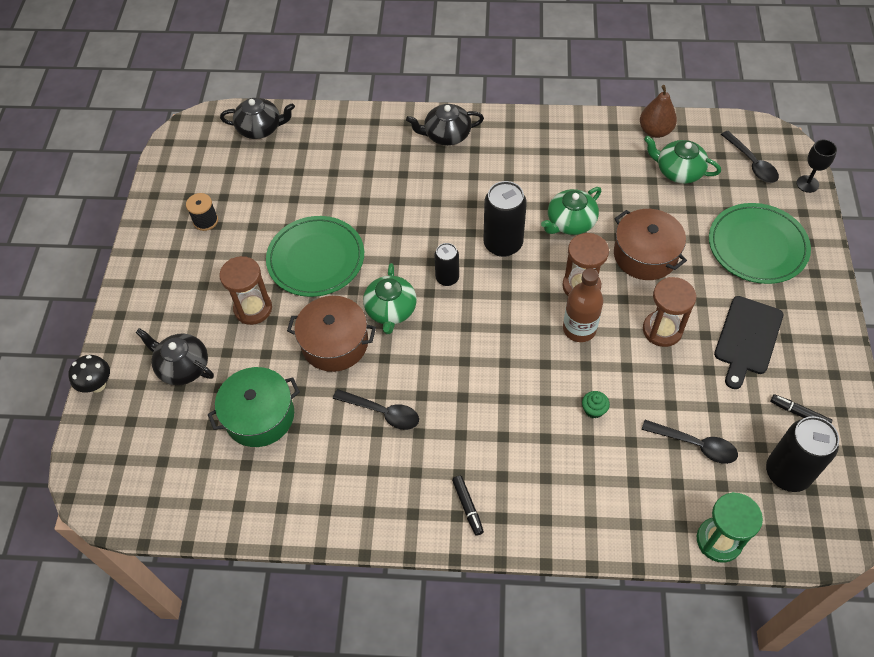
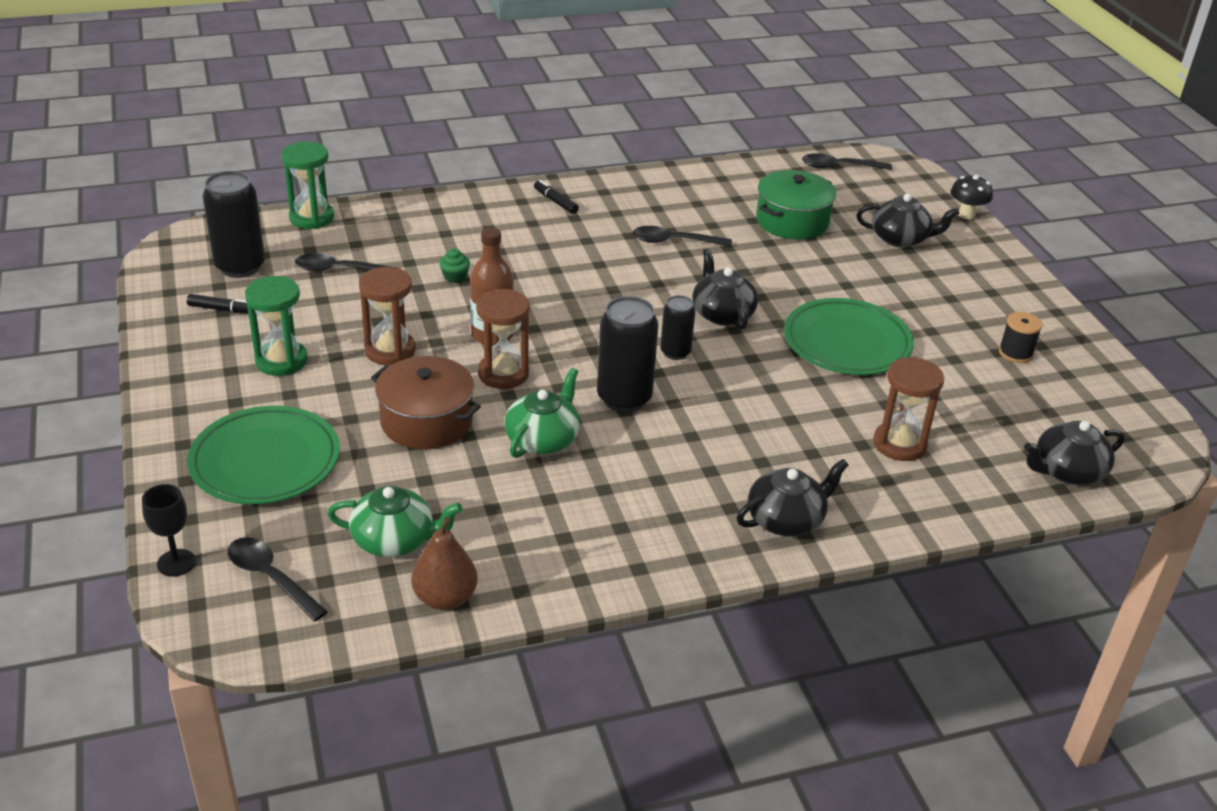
camera: 155 degrees right, 20 degrees down
(151, 496) = (839, 167): none -> black spoon
(253, 309) = (875, 289): brown hourglass -> brown hourglass (899, 444)
(335, 343) = (762, 279): brown pot -> none
(390, 310) = (722, 314): green teapot -> black teapot
(747, 338) = (281, 361): black cutting board -> green hourglass

